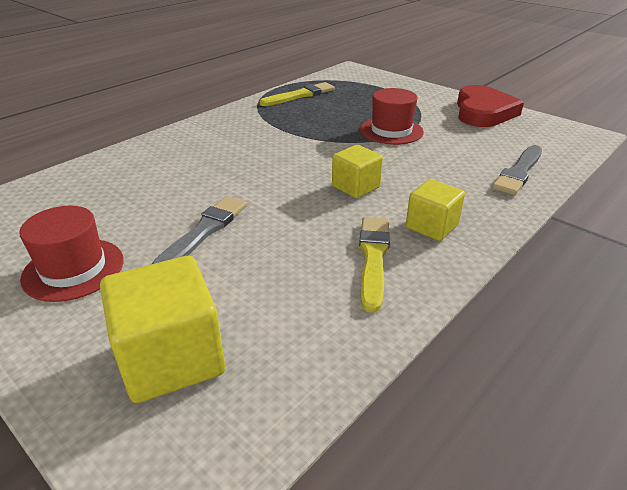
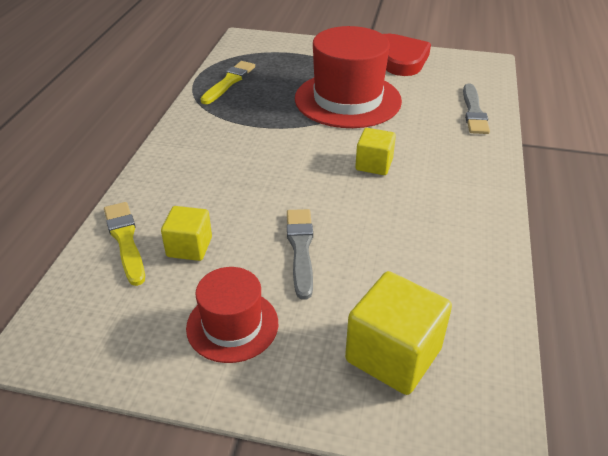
camera: 30 degrees left, 5 degrees up
(373, 258) = (445, 221): yellow brush -> yellow brush (125, 240)
(391, 131) = (347, 99): red hat -> red hat, size x1.80
(431, 226) = (459, 180): yellow cube -> yellow cube (189, 247)

